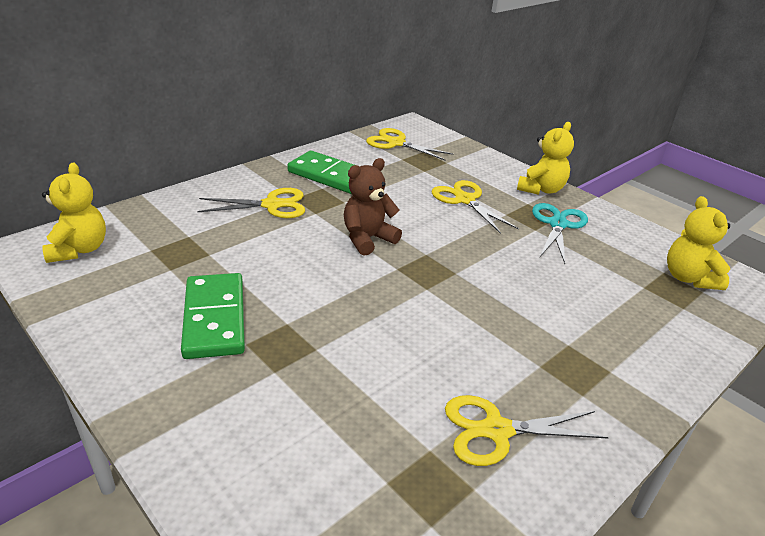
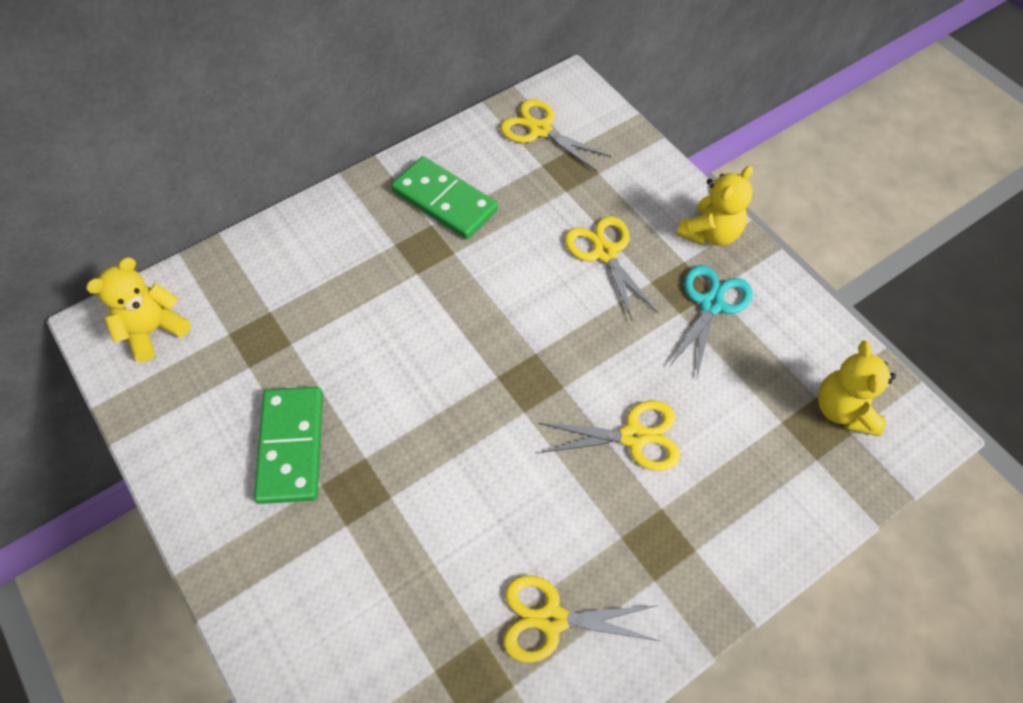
camera: 10 degrees right, 25 degrees up
(79, 249) = (153, 330): yellow teddy bear -> yellow teddy bear turned 135 degrees counterclockwise
(272, 205) = (367, 257): yellow scissors -> yellow scissors (633, 436)
(368, 239) = (471, 323): brown teddy bear -> none

